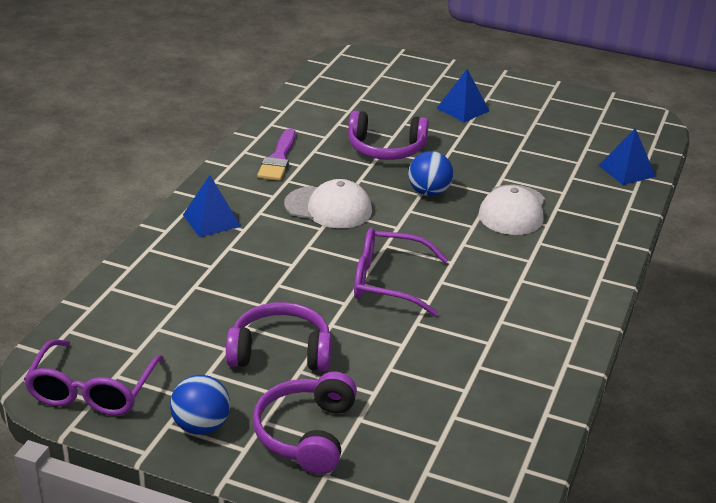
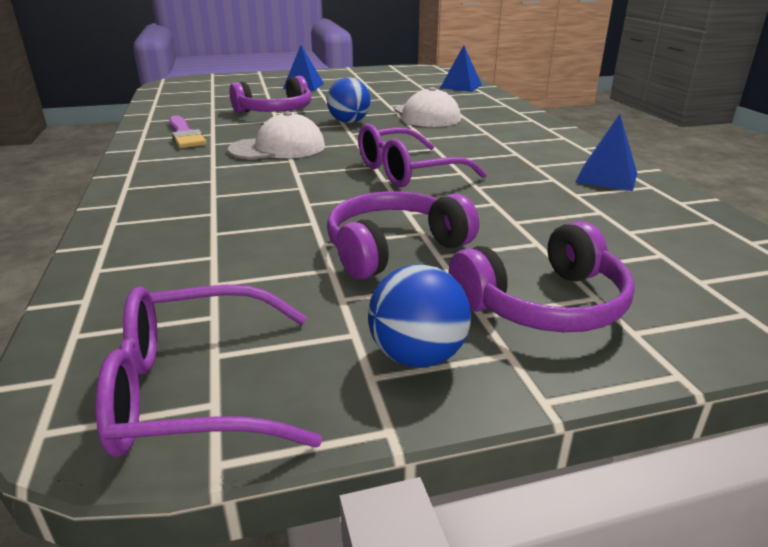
camera: 35 degrees left, 5 degrees down
(92, 390) = (197, 390): purple glasses -> purple glasses turned 105 degrees clockwise
(211, 220) = (166, 183): blue pyramid -> blue pyramid (606, 177)
(307, 434) = (544, 304): purple headphones -> purple headphones turned 90 degrees counterclockwise

